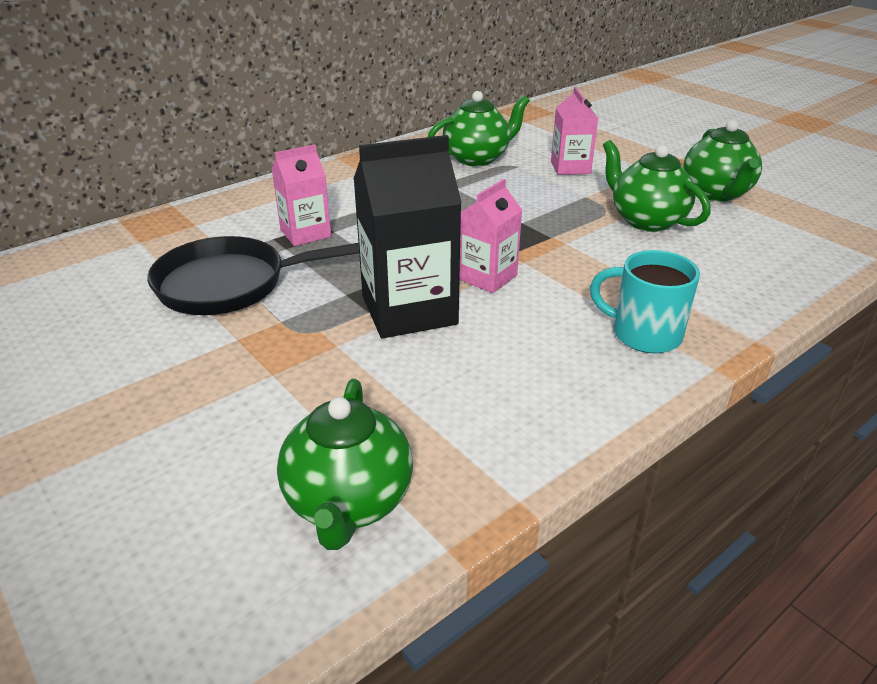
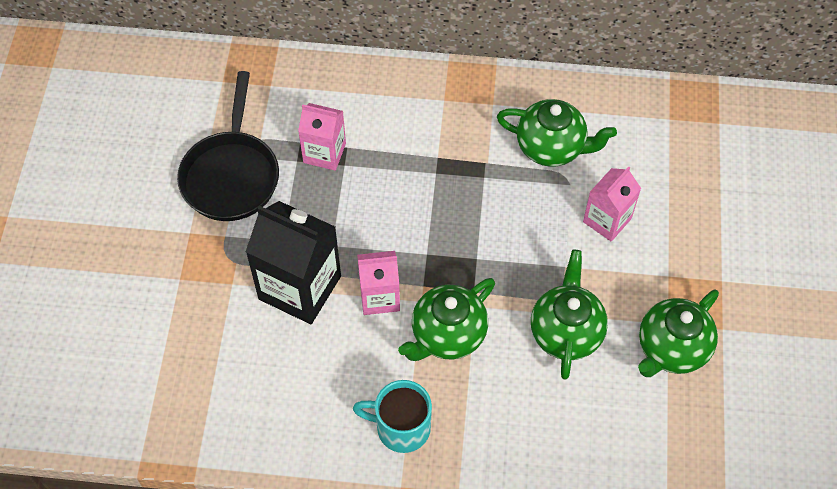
camera: 45 degrees right, 25 degrees up
(230, 284) = (231, 175): black pan -> black pan turned 120 degrees counterclockwise
(348, 502) = (129, 398): green teapot -> green teapot (447, 335)
(644, 334) = (401, 427): turquoise mug -> turquoise mug turned 60 degrees counterclockwise

